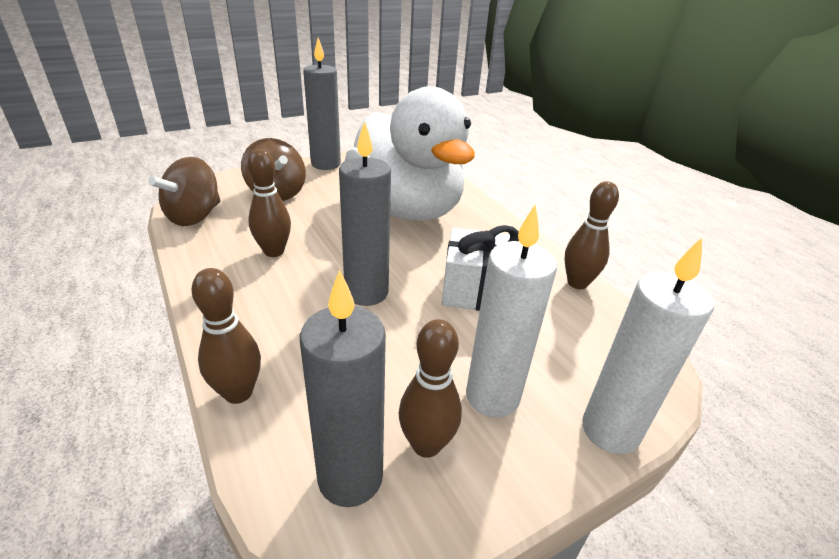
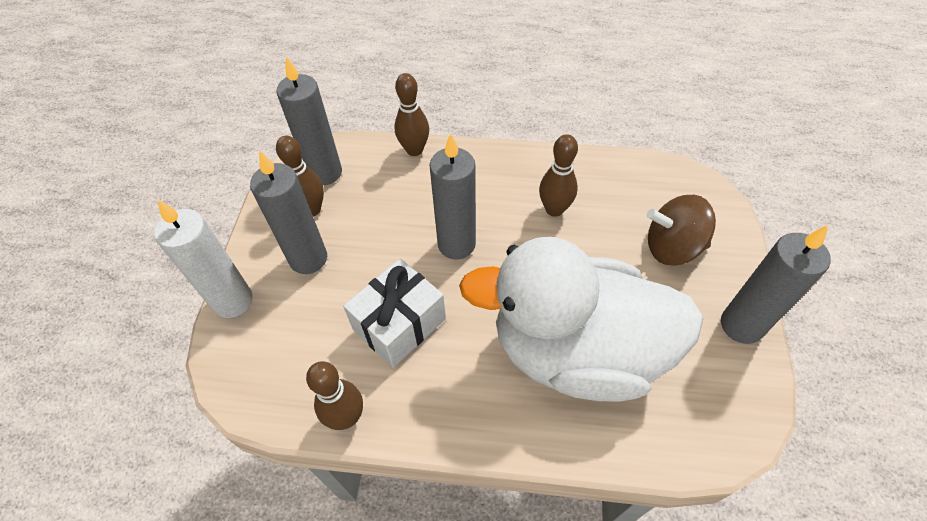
camera: 130 degrees right, 20 degrees up
(194, 216) = (647, 175): brown spinning top -> none
(492, 396) = (308, 258): white candle -> grey candle

